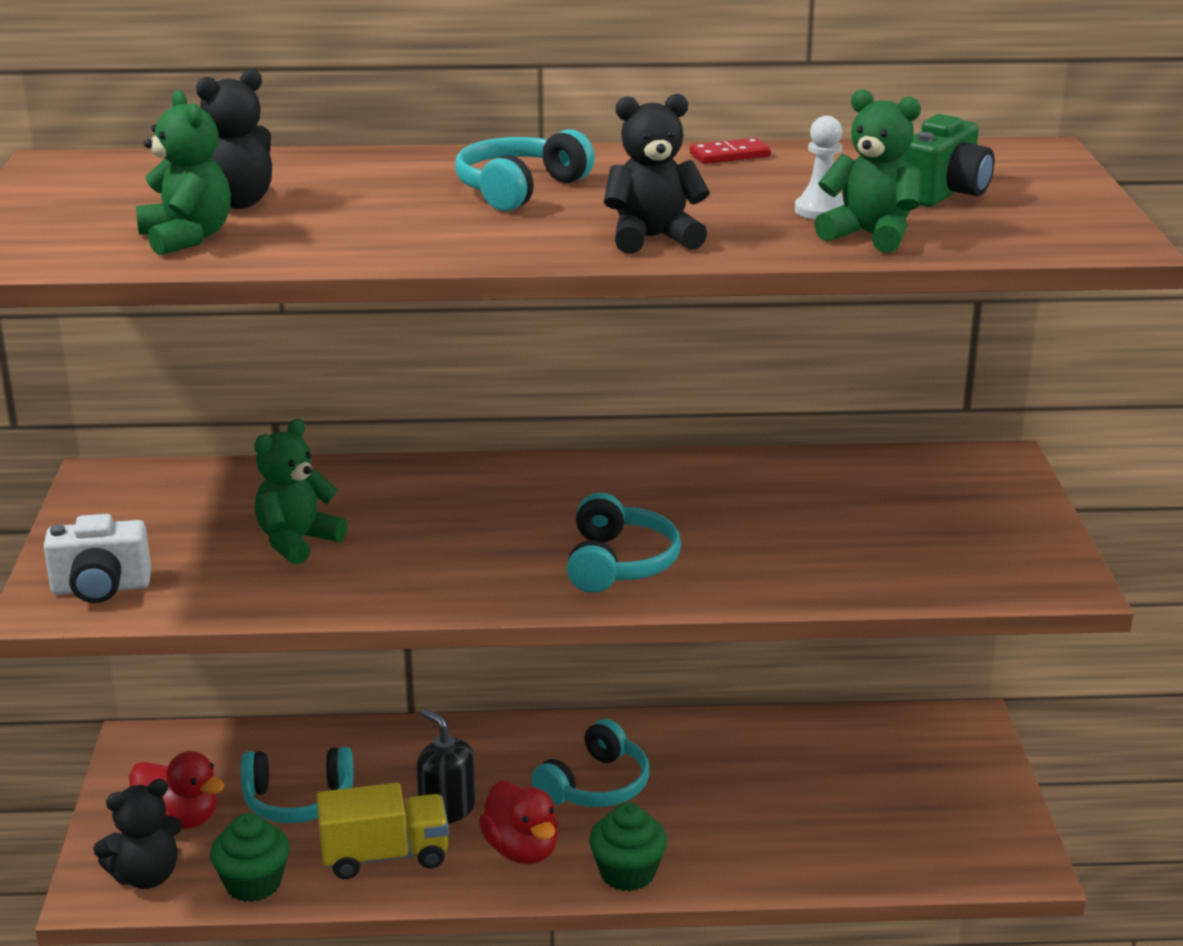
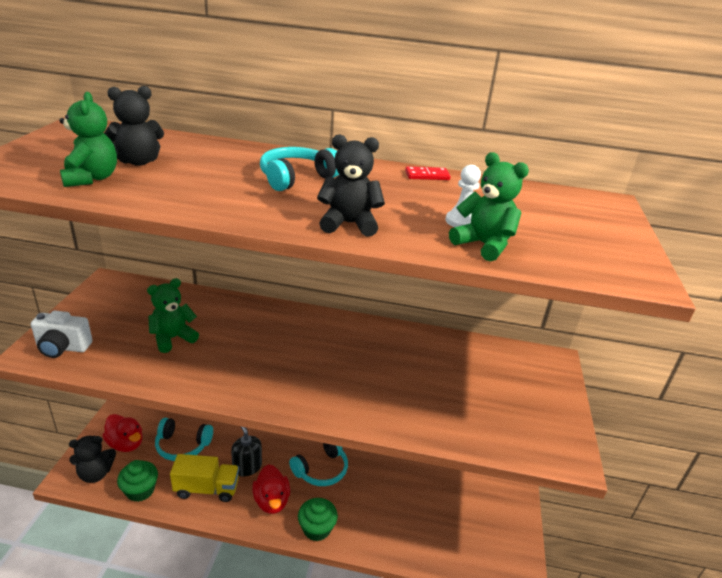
camera: 10 degrees right, 5 degrees up
(618, 563) = (325, 387): turquoise headphones -> none
(944, 194) = (542, 222): green camera -> none

